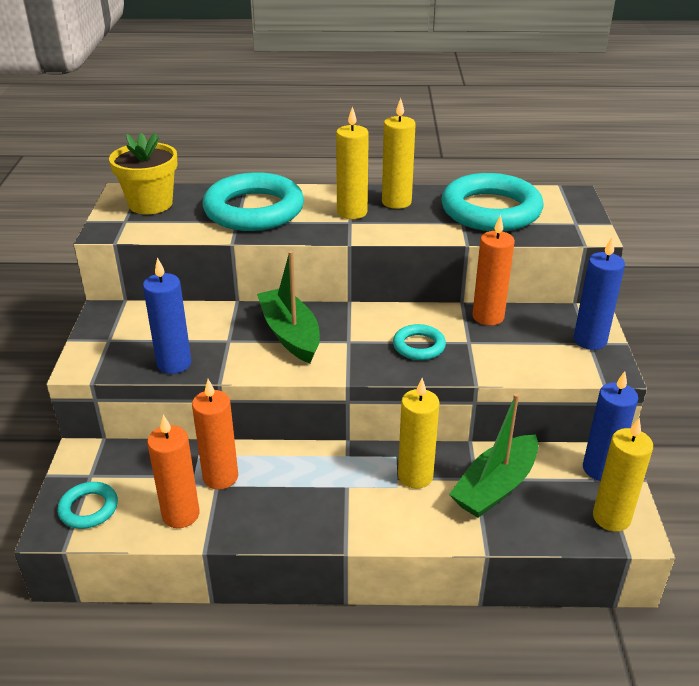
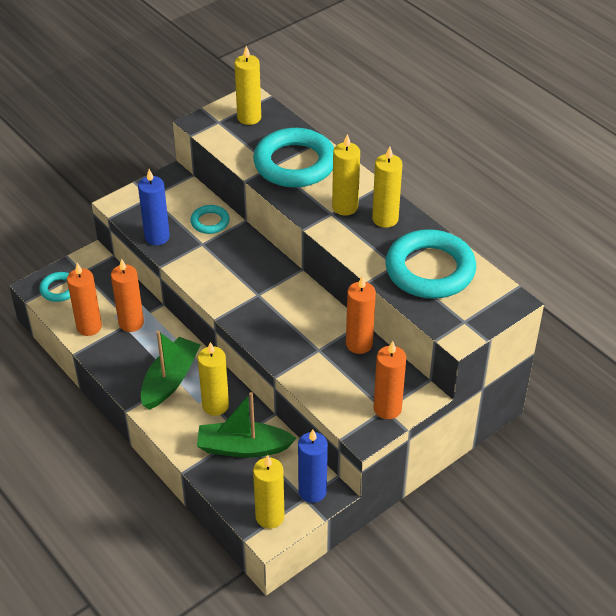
camera: 50 degrees right, 10 degrees up
(150, 204) = (249, 117): yellow flower pot -> yellow candle
(290, 334) = (236, 265): green boat -> green boat (170, 380)
(419, 346) = (287, 329): turquoise ring -> turquoise ring (210, 222)
(590, 340) = (387, 408): blue candle -> orange candle

